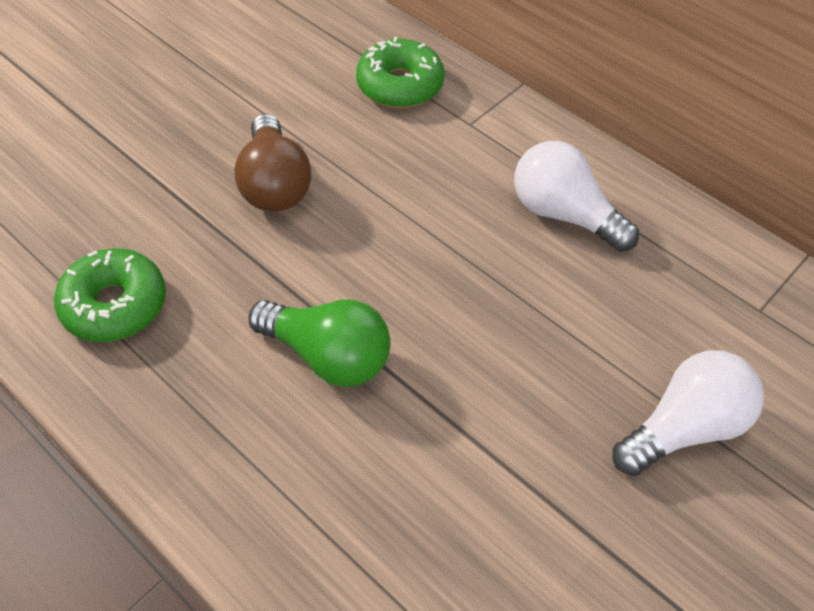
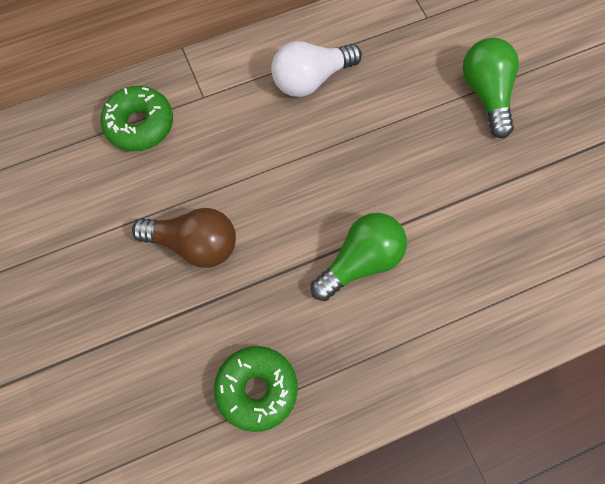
camera: 65 degrees left, 15 degrees up
(685, 427) = (486, 93): white light bulb -> green light bulb

